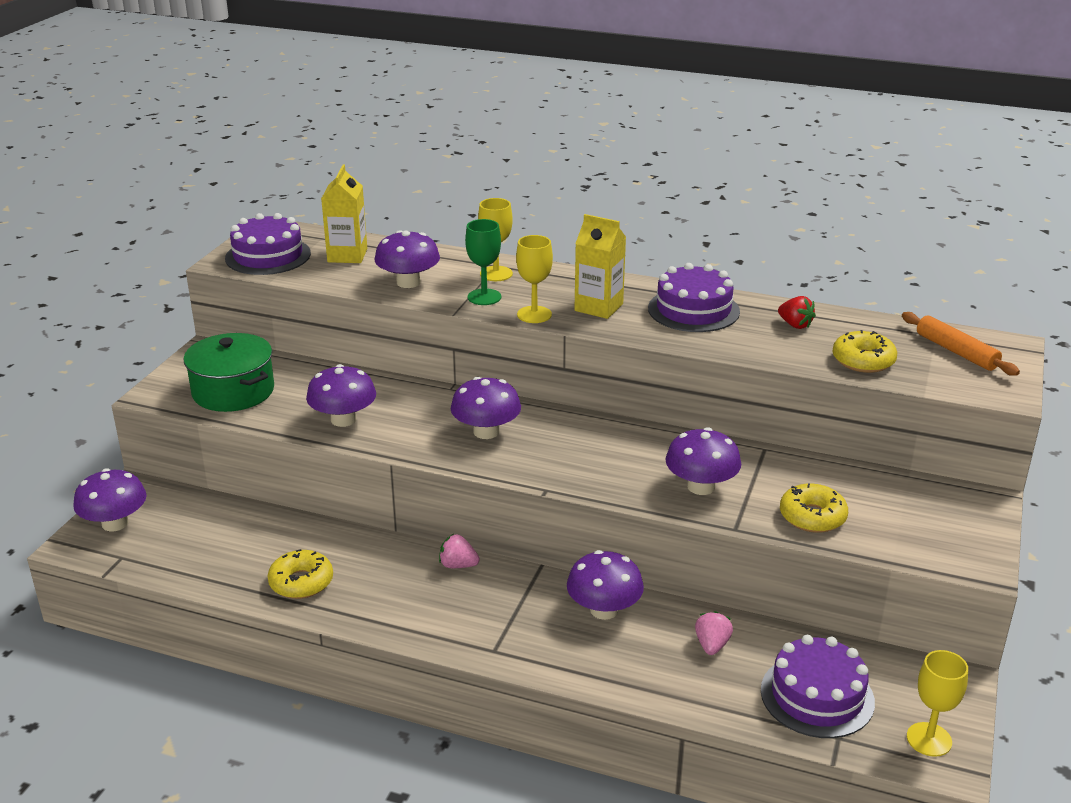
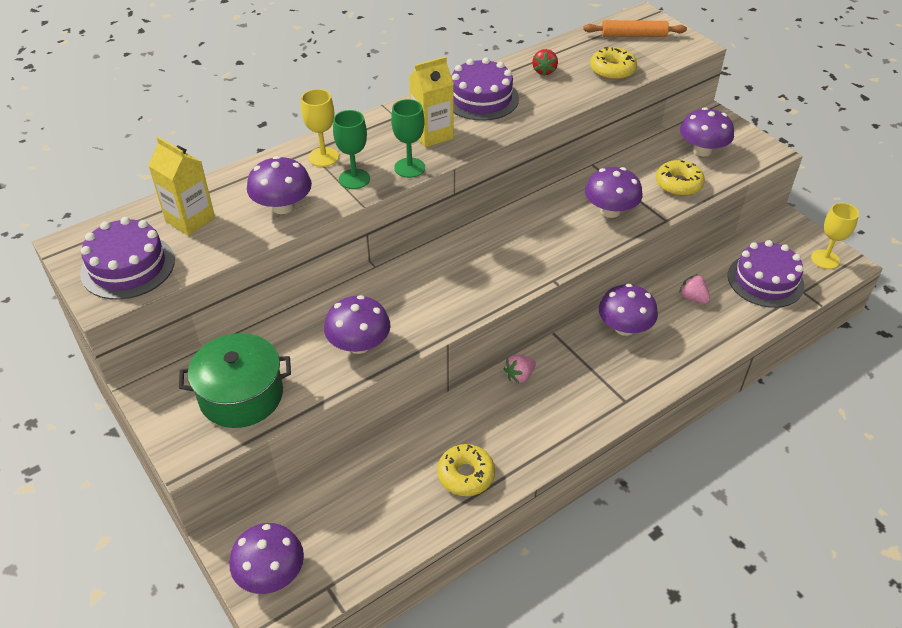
camera: 55 degrees left, 15 degrees up
(486, 432) = (454, 275): purple mushroom -> purple mushroom (702, 150)
(534, 314) = (409, 168): yellow goblet -> green goblet
(795, 325) = (544, 71): red strawberry -> red strawberry turned 105 degrees clockwise

